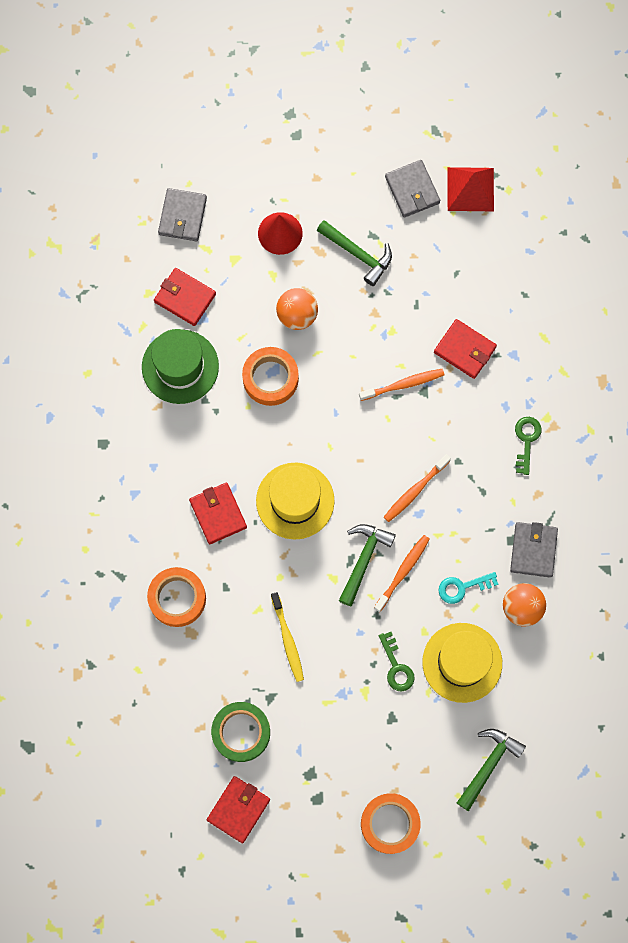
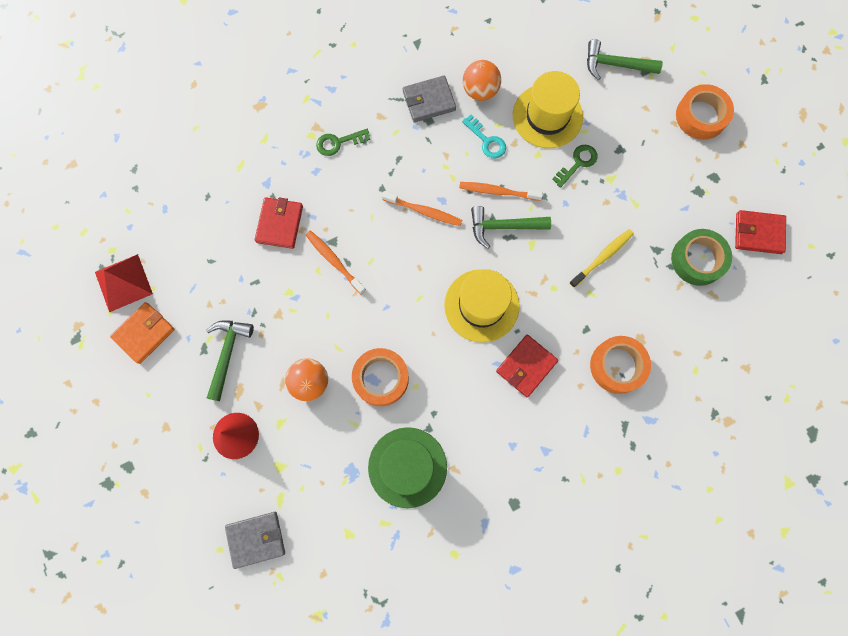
camera: 115 degrees left, 0 degrees up
(185, 298) = (338, 495): red wallet -> none
(412, 190) = (144, 333): grey wallet -> orange wallet

